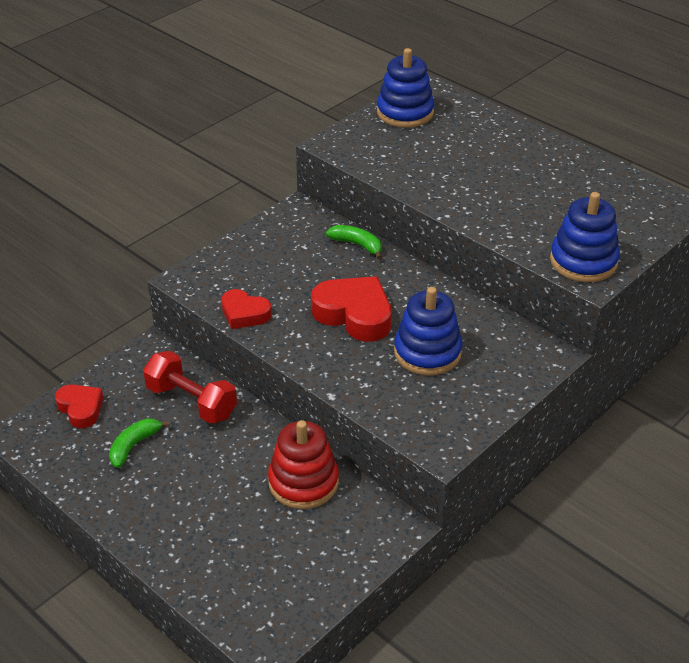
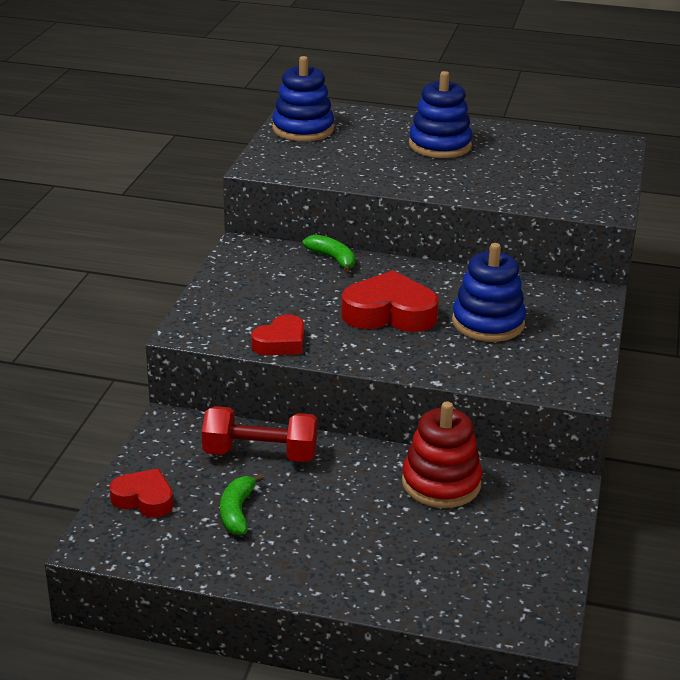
camera: 30 degrees left, 10 degrees down
(244, 314) = (281, 342): red heart -> red heart turned 45 degrees counterclockwise
(357, 245) = (333, 259): green banana -> green banana turned 45 degrees clockwise
(583, 261) = (585, 200): blue stacking toy -> blue stacking toy (440, 145)

